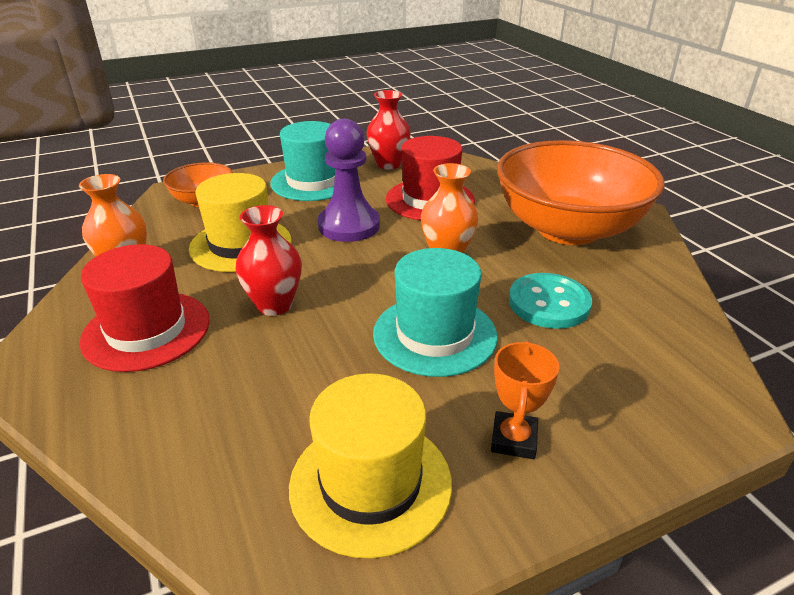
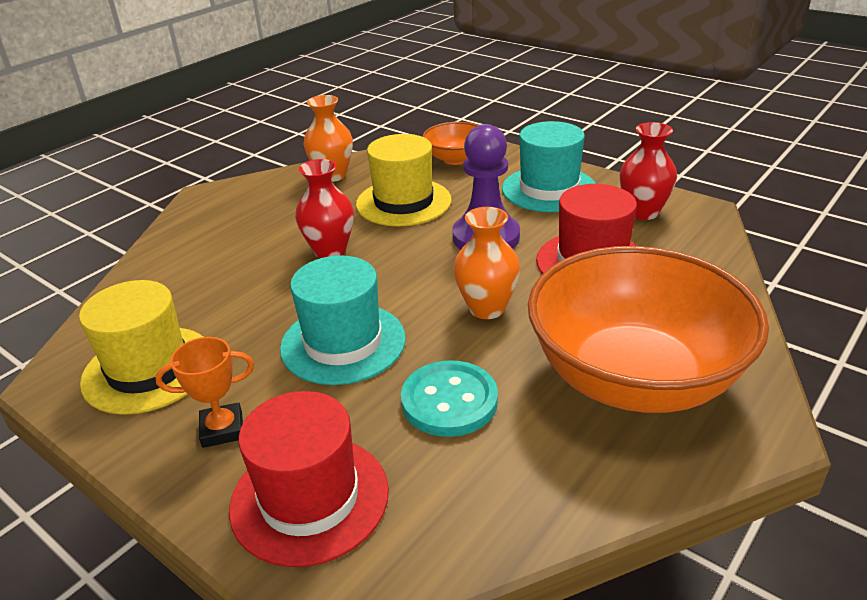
camera: 65 degrees right, 0 degrees up
(146, 330) = (265, 216): red hat -> red hat (309, 498)

